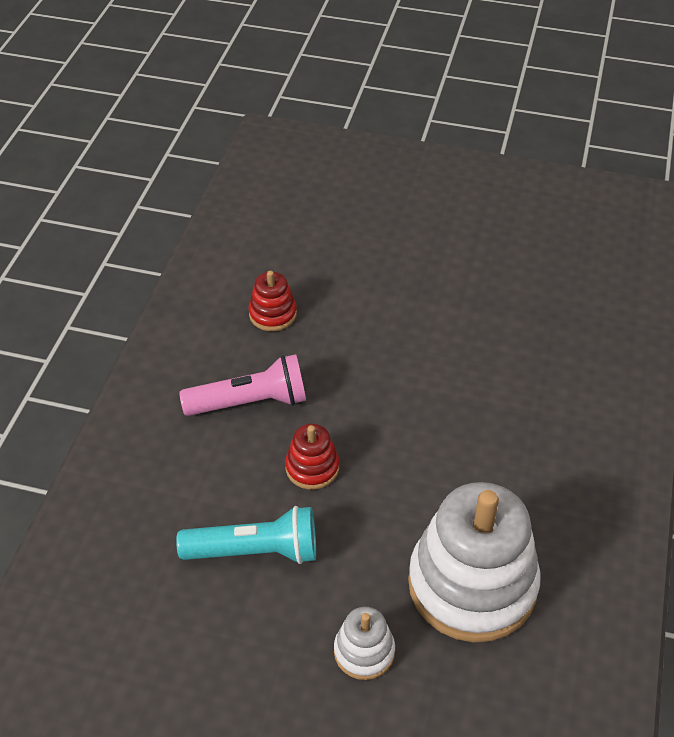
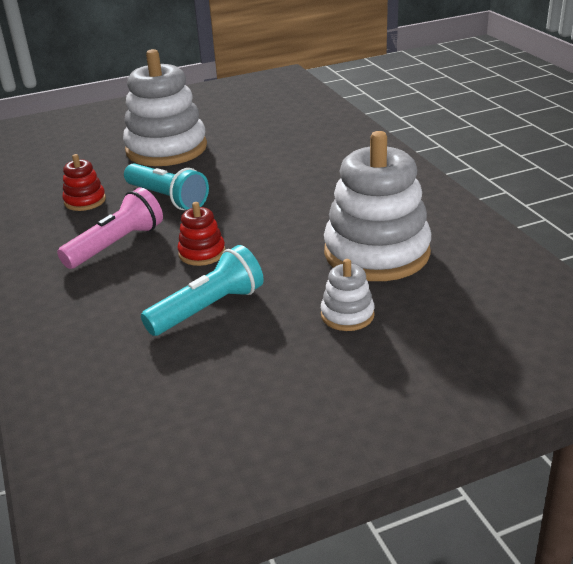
camera: 35 degrees left, 15 degrees down
(348, 360) = (167, 198): none -> turquoise flashlight
(412, 272) = (166, 149): none -> white stacking toy

